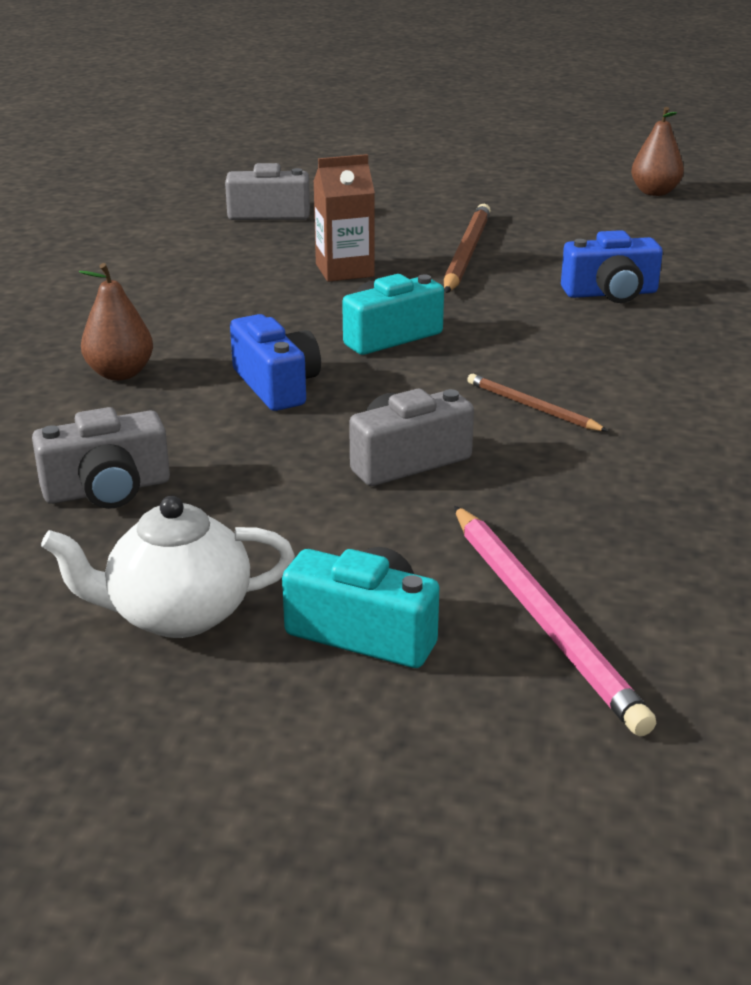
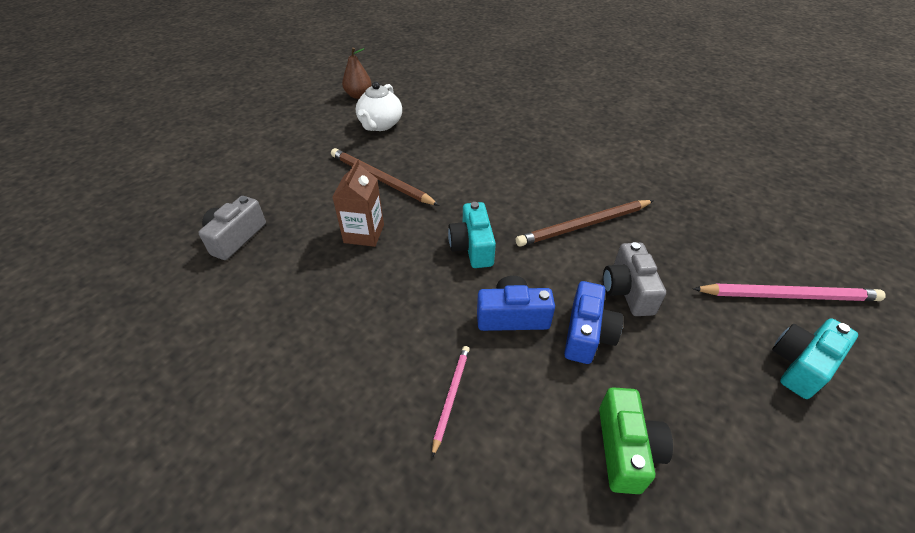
camera: 65 degrees left, 15 degrees up
(107, 490) = (626, 449): grey camera -> green camera
(120, 373) = (451, 397): brown pear -> pink pencil
(178, 614) = (784, 448): white teapot -> white teapot (380, 125)
(532, 407) = (584, 225): brown pencil -> brown pencil, size x1.78
(610, 293) = (470, 154): blue camera -> blue camera (587, 334)

